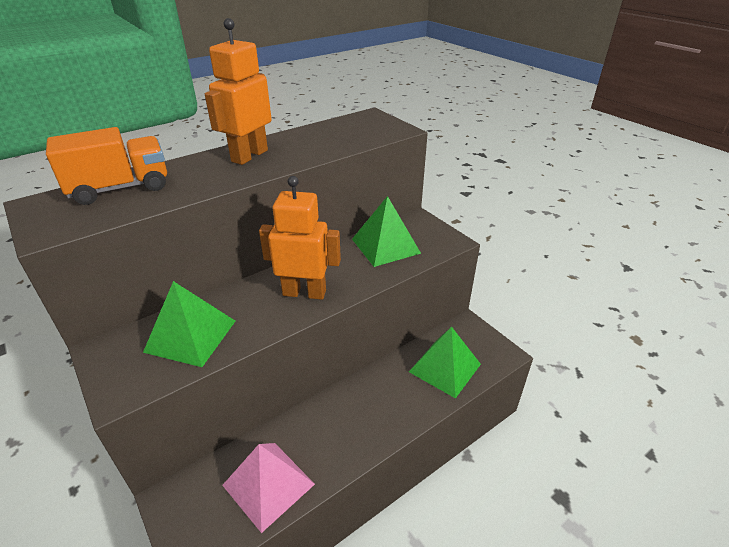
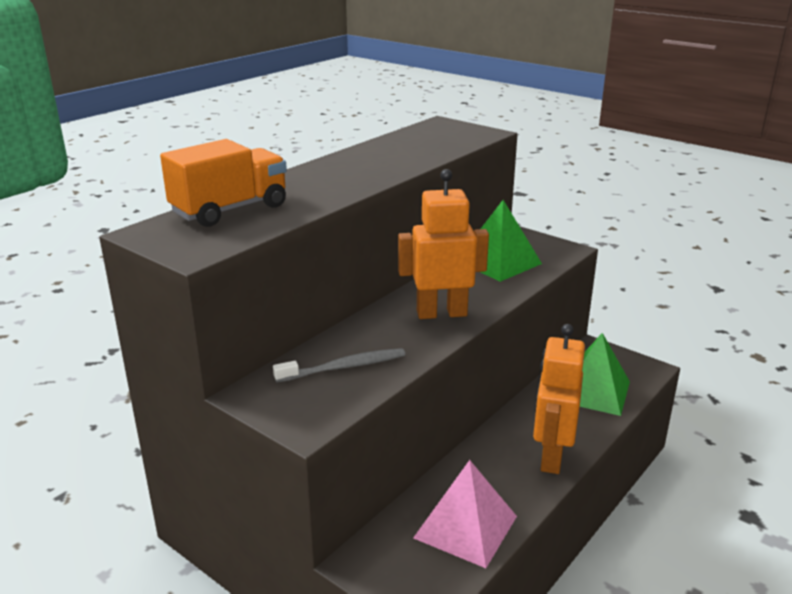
camera: 15 degrees left, 10 degrees down
(190, 336) = (344, 367): green pyramid -> grey toothbrush
(249, 156) = (345, 169): orange robot -> orange robot (551, 457)

